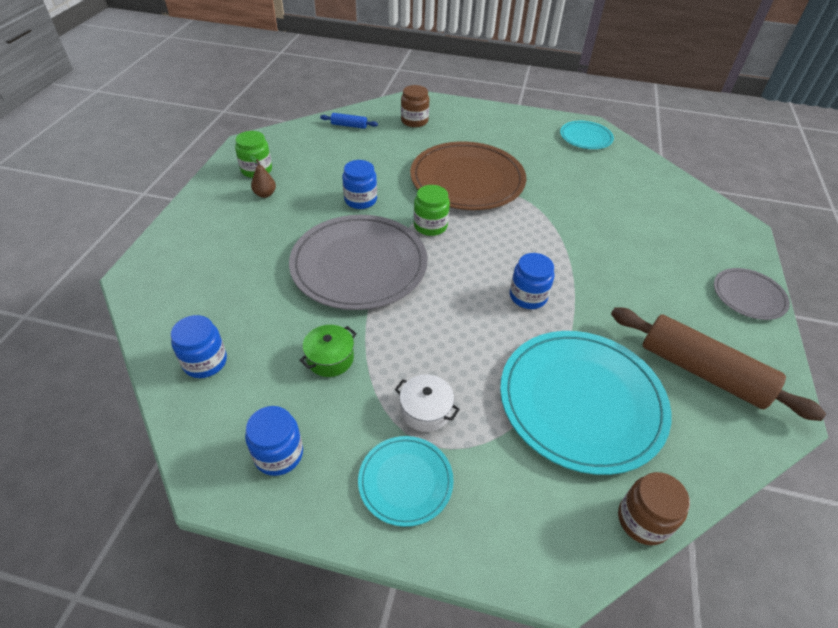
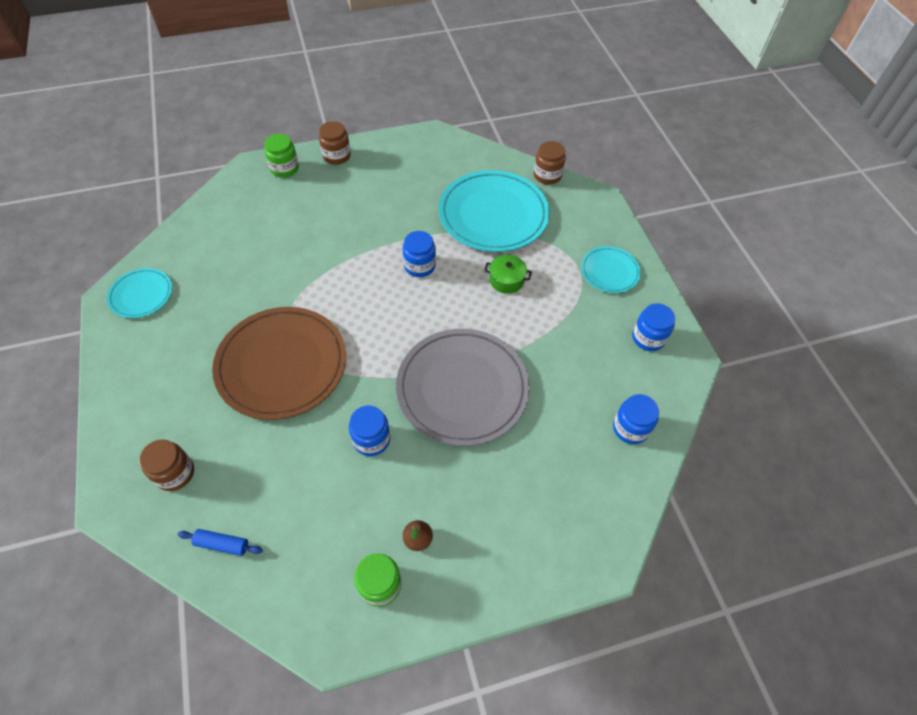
camera: 120 degrees left, 10 degrees up
(330, 358) = (565, 353): green pot -> green pot (506, 280)
(349, 125) = (222, 544): blue rolling pin -> blue rolling pin turned 60 degrees counterclockwise
(425, 410) = (559, 282): white pot -> none
(430, 226) = (375, 362): green jar -> green jar (284, 168)
(702, 371) = (427, 168): brown rolling pin -> none
(748, 296) = (336, 156): grey plate -> brown jar

